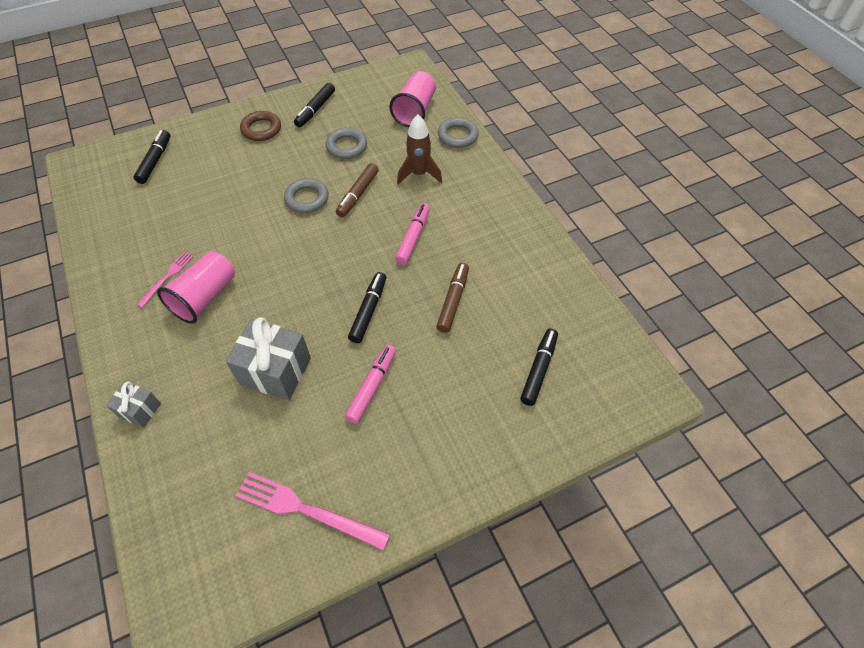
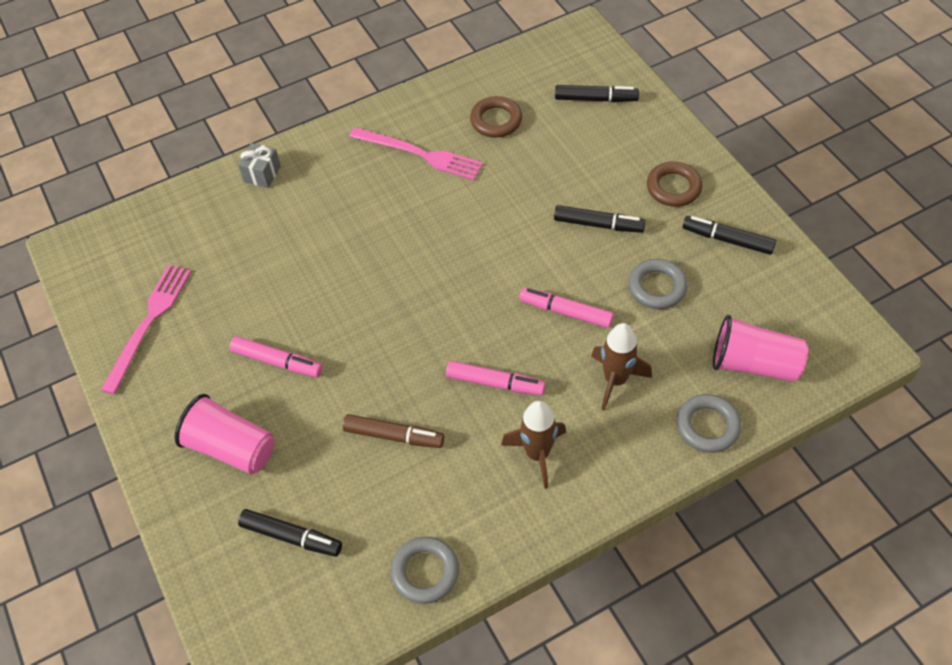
camera: 90 degrees right, 0 degrees up
(150, 223) = (496, 120): none -> brown ring
(167, 277) = (420, 154): pink fork -> pink fork, size x1.74
(205, 297) = (394, 192): pink cup -> pink cup (231, 447)
(275, 371) = (300, 271): grey gift -> none
(307, 198) = (551, 258): grey ring -> grey ring (425, 572)
(358, 194) = (566, 312): brown marker -> pink marker
(369, 311) = (378, 346): black marker -> black marker (598, 225)
(473, 218) = (537, 454): none -> brown rocket

